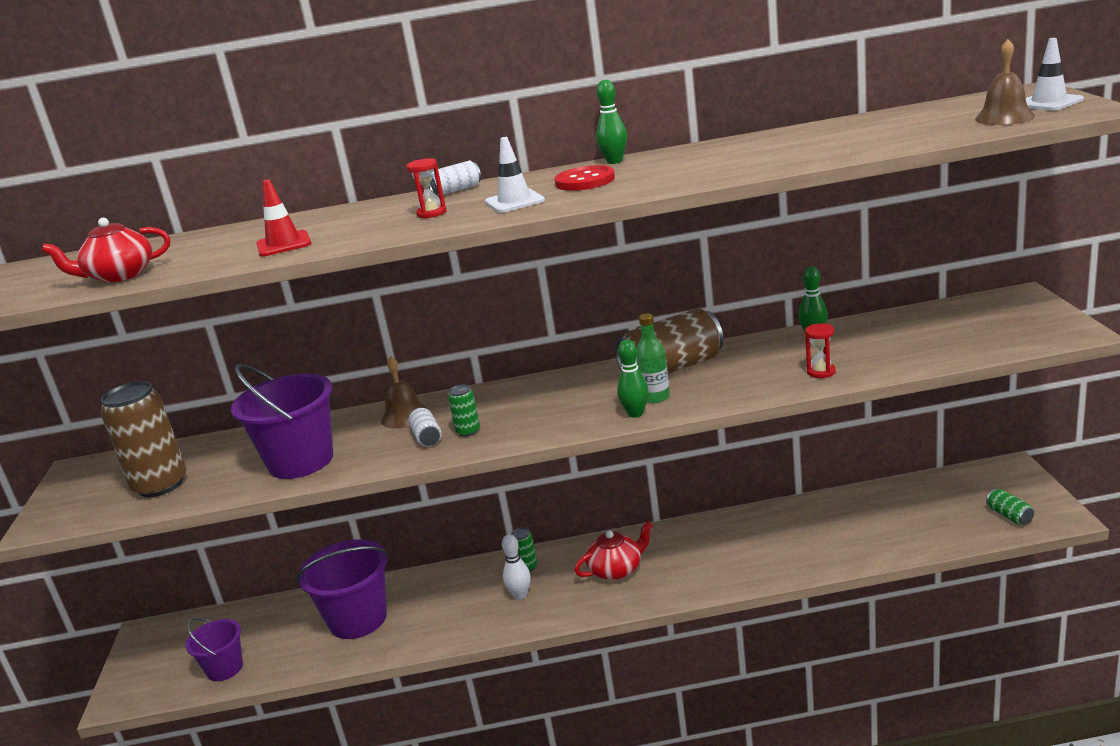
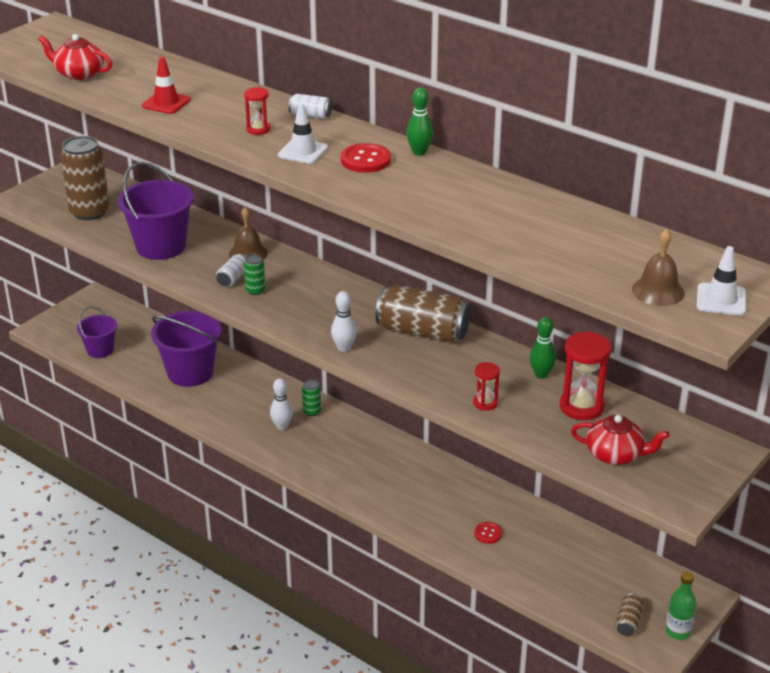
camera: 40 degrees right, 10 degrees up
(616, 569) = (351, 454): red teapot -> red teapot (615, 454)
(635, 413) = (344, 348): green bowling pin -> white bowling pin
(655, 397) = (374, 345): green bottle -> green bottle (677, 632)
(818, 539) = (488, 533): none -> red button
(883, 333) = (581, 406): none -> red hourglass
(1009, 516) = (628, 622): green can -> brown can

